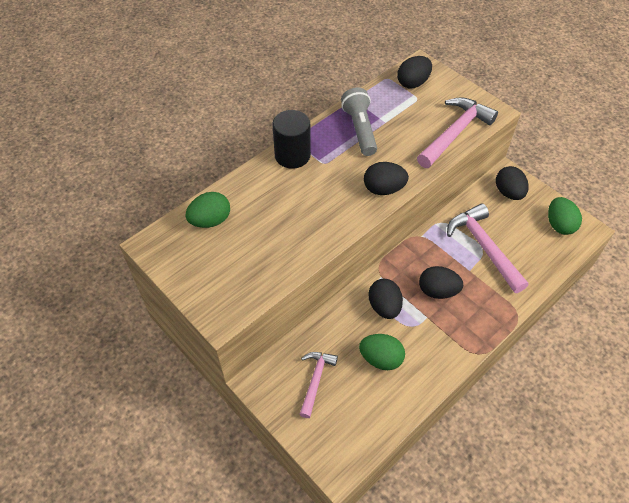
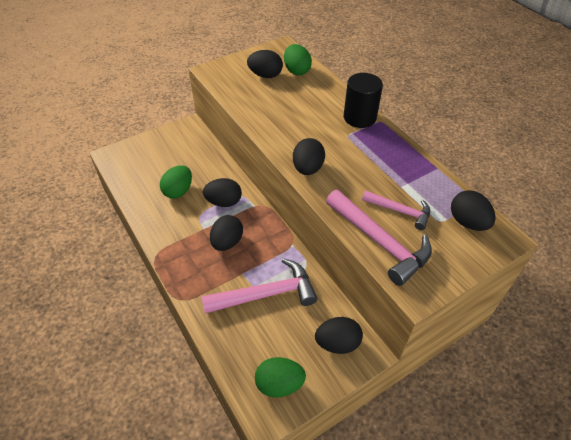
camera: 100 degrees right, 5 degrees down
(225, 252) = (265, 75): none -> black egg
(315, 380) = (177, 153): pink hammer -> pink hammer (400, 211)
(359, 129) = (390, 165): grey flashlight -> none

